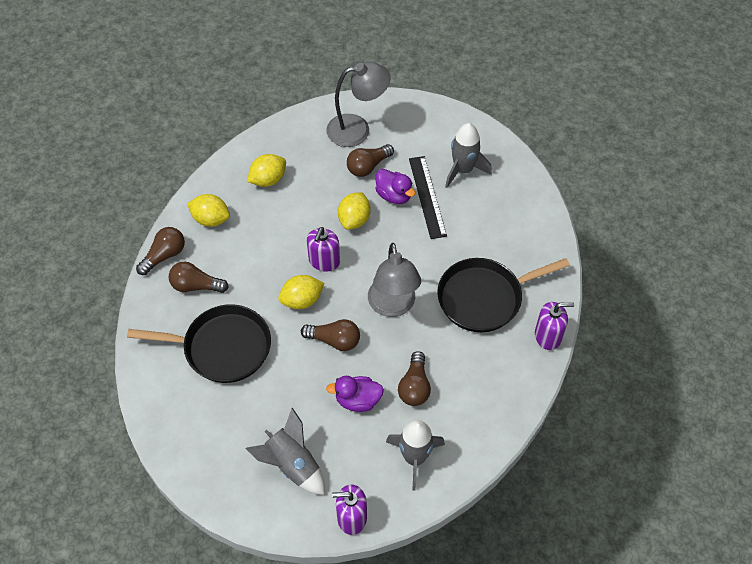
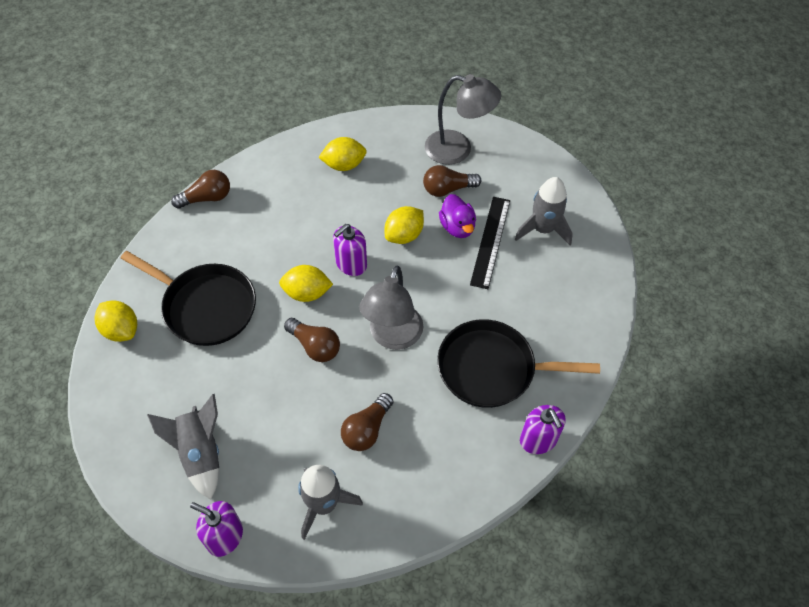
camera: 25 degrees right, 0 degrees up
(196, 286) = (218, 237): brown light bulb -> none
(211, 219) = (269, 181): yellow lemon -> yellow lemon (121, 330)
(357, 400) = (302, 417): purple duck -> none
(548, 336) = (538, 439): purple soap dispenser -> purple soap dispenser turned 45 degrees clockwise

